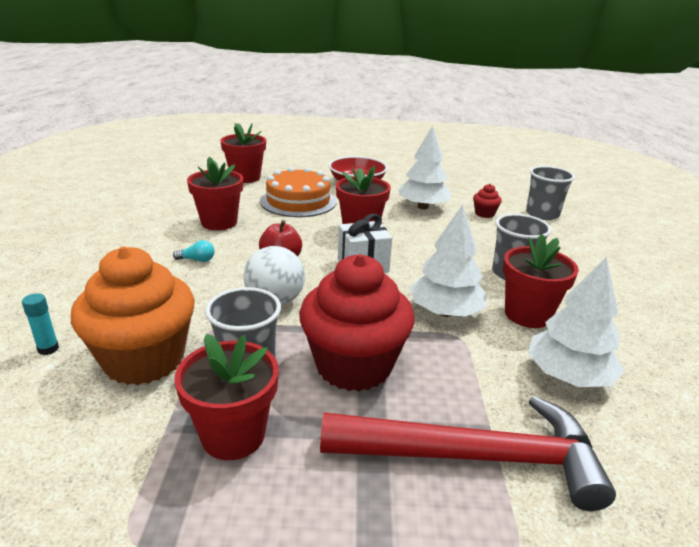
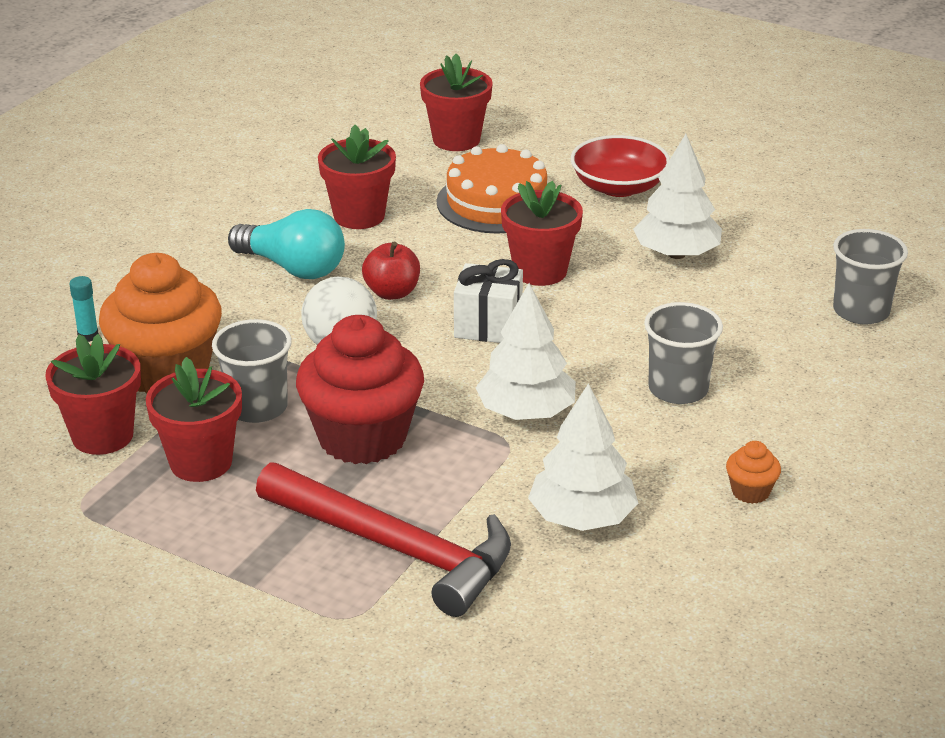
camera: 30 degrees right, 5 degrees up
(197, 260) = (293, 268): turquoise light bulb -> turquoise light bulb, size x2.40
(484, 214) = (762, 288): red cupcake -> none
(527, 314) = (626, 444): red flower pot -> red flower pot (102, 436)
(631, 322) = (750, 492): none -> orange cupcake

